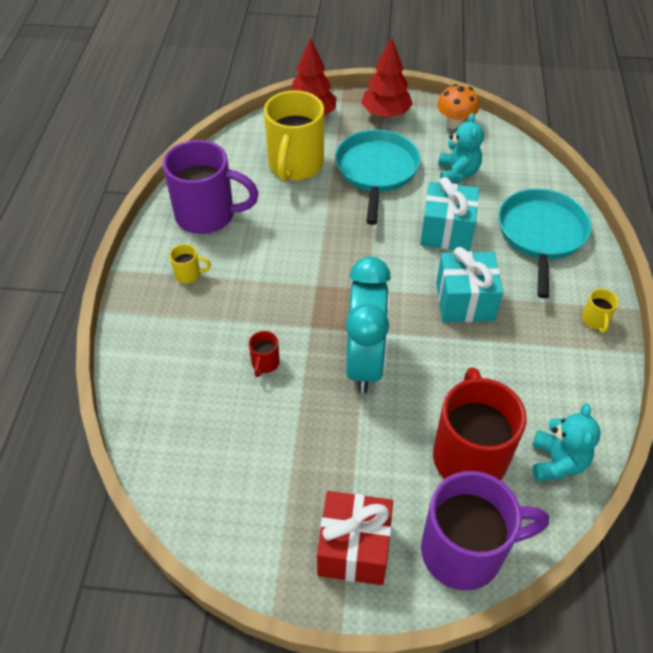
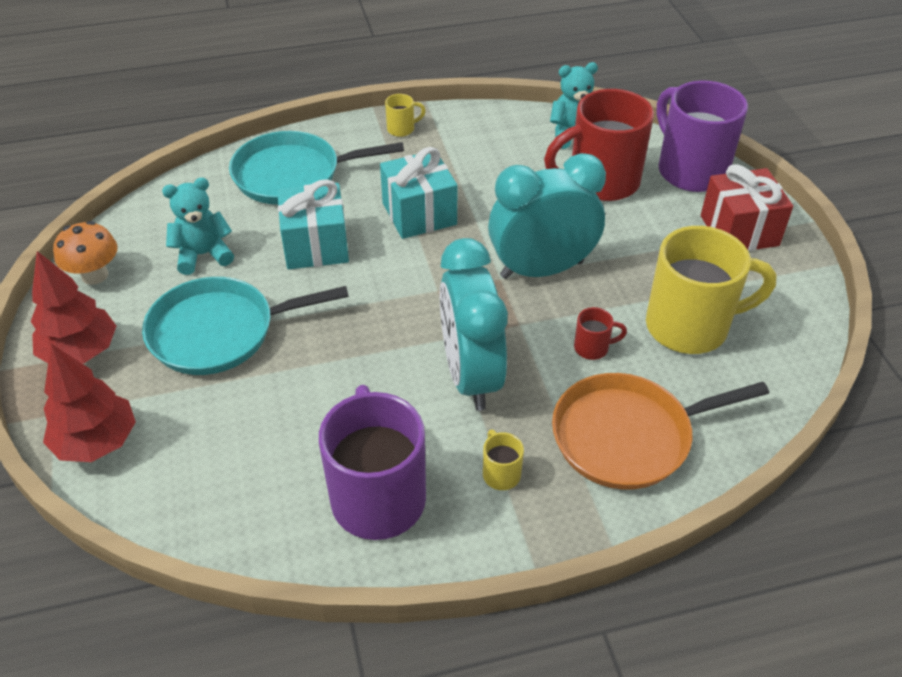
camera: 110 degrees left, 5 degrees down
(176, 352) = (628, 436): none -> orange pan
(275, 283) = (471, 376): none -> turquoise clock
(295, 166) = (232, 425): yellow mug -> yellow mug (690, 326)

